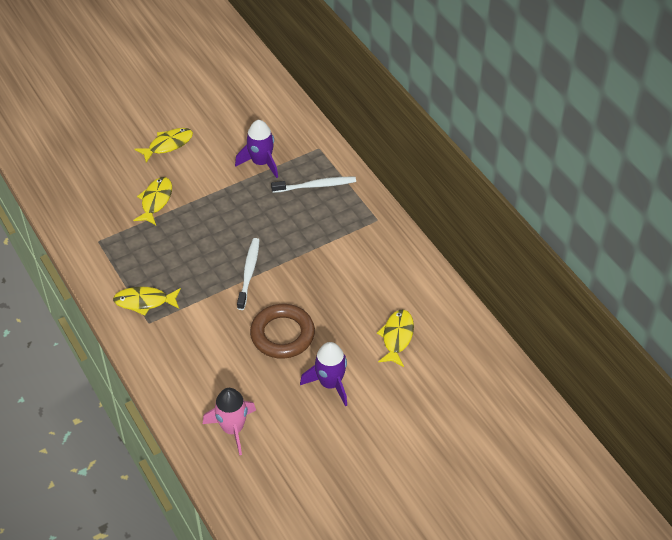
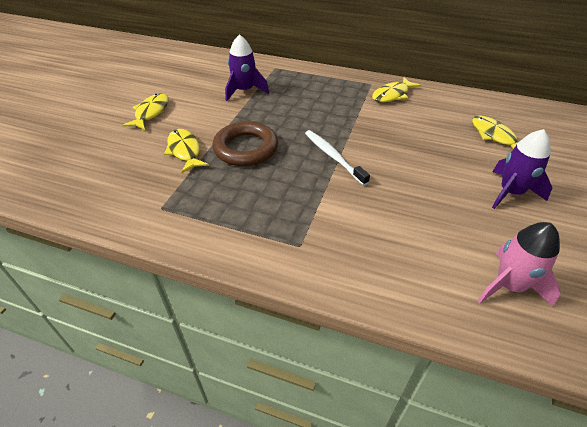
camera: 40 degrees left, 5 degrees down
(144, 302) = (272, 230): yellow fish -> yellow fish (392, 95)
(282, 334) = (423, 182): brown ring -> brown ring (246, 148)
(316, 186) = (303, 85): white toothbrush -> none

